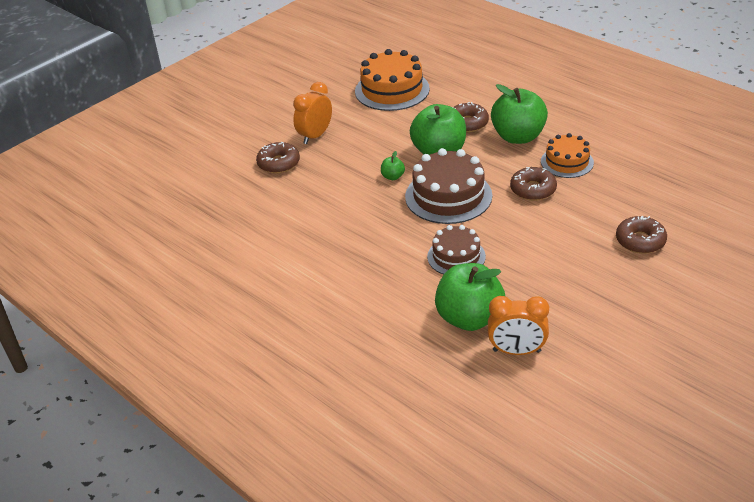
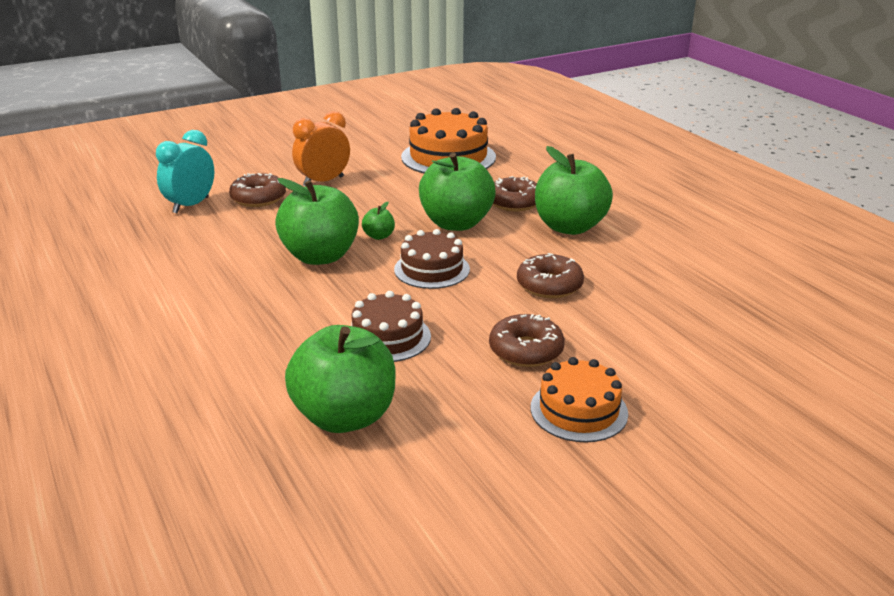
camera: 15 degrees right, 10 degrees down
(232, 182) = (191, 205): none -> turquoise clock
(364, 204) = (320, 256): none -> green apple
(448, 196) = (432, 269): brown cake -> brown cake, size x0.62
(516, 351) = (378, 479): orange clock -> none
(567, 162) = (617, 265): orange cake -> orange cake (578, 410)
(640, 241) = (667, 378): brown donut -> brown donut (526, 350)

